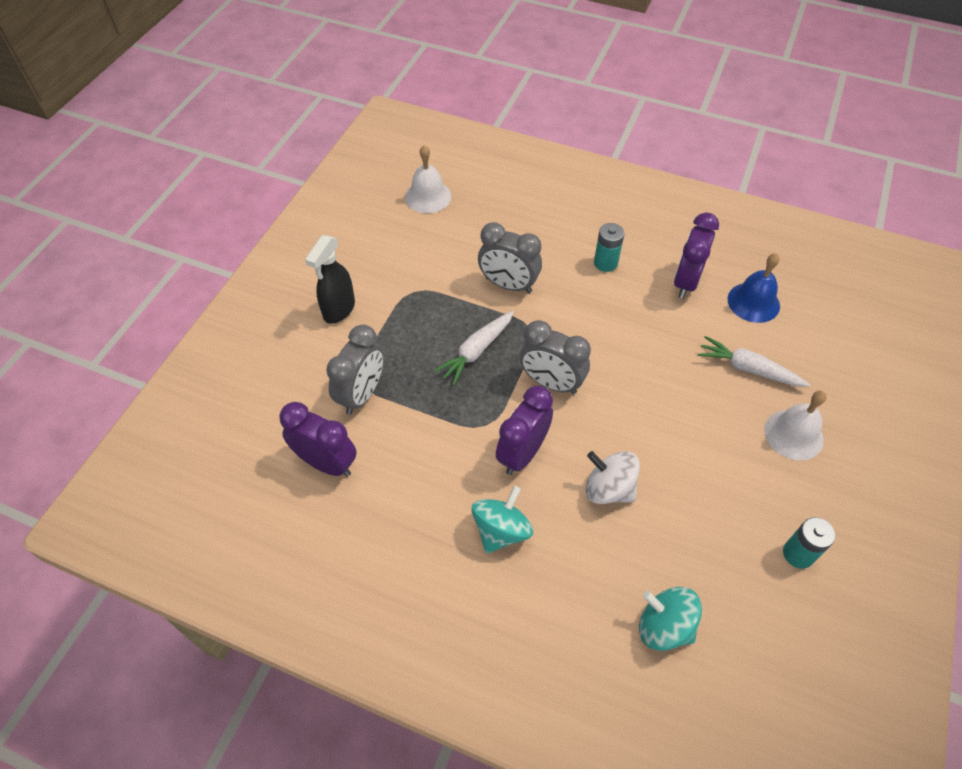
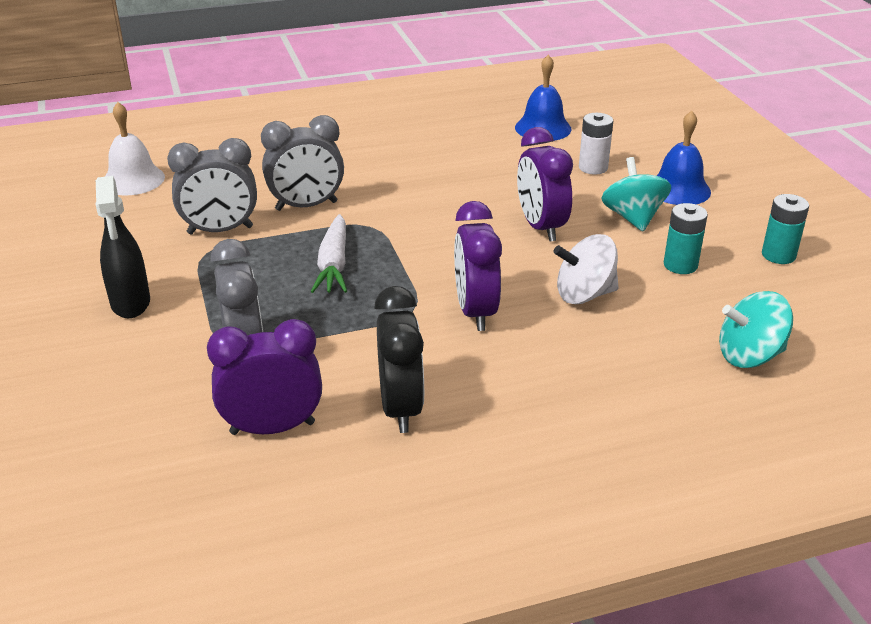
camera: 40 degrees left, 20 degrees down
(404, 500) = (400, 408): none -> black clock
(501, 530) = (528, 375): turquoise spinning top -> turquoise spinning top (633, 218)
(551, 383) = (438, 252): grey clock -> grey clock (220, 230)
(605, 263) = (383, 154): turquoise battery -> turquoise battery (680, 265)
(686, 282) = (472, 138): purple clock -> purple clock (541, 227)
(748, 369) = (593, 167): white carrot -> white battery
(793, 434) = (679, 189): white bell -> blue bell

